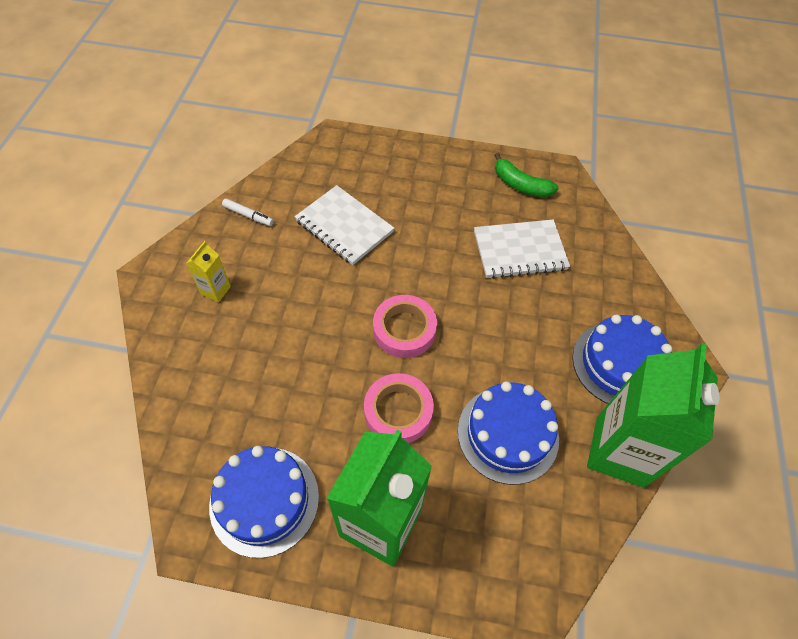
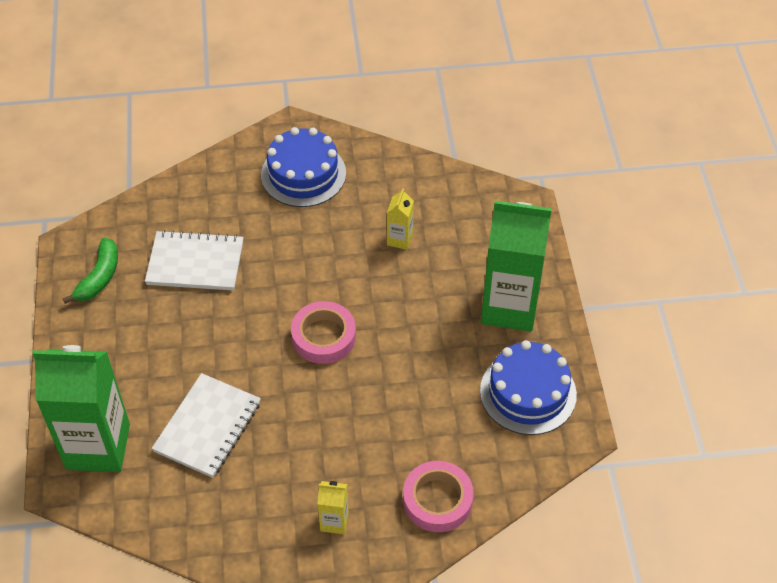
camera: 105 degrees left, 5 degrees down
(248, 215) = (219, 532): white marker -> none
(398, 411) = (410, 320): pink tape -> pink tape (437, 500)
(508, 434) = (399, 239): blue cake -> yellow carton
(519, 250) = (195, 263): white notebook -> white notebook turned 60 degrees counterclockwise
(619, 451) = (385, 167): green carton -> green carton (98, 446)

